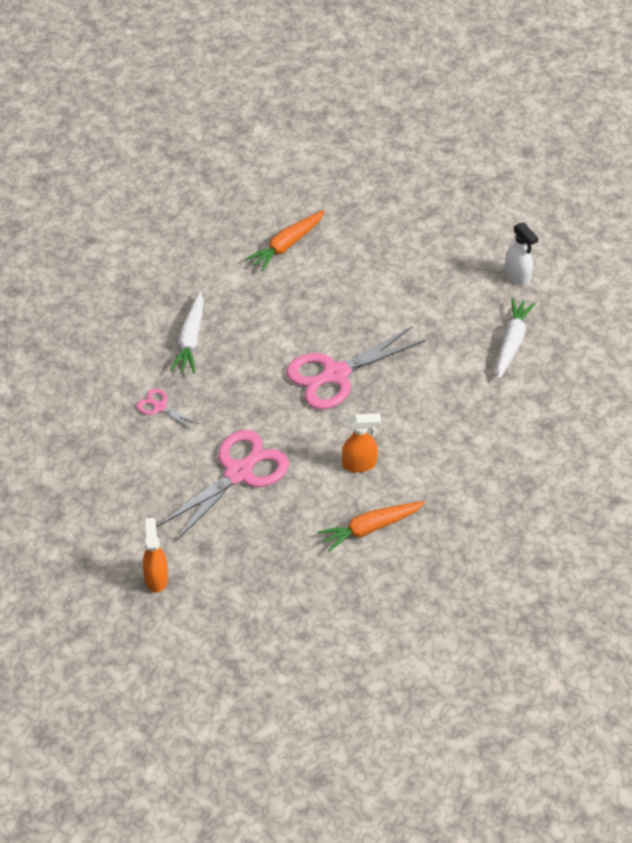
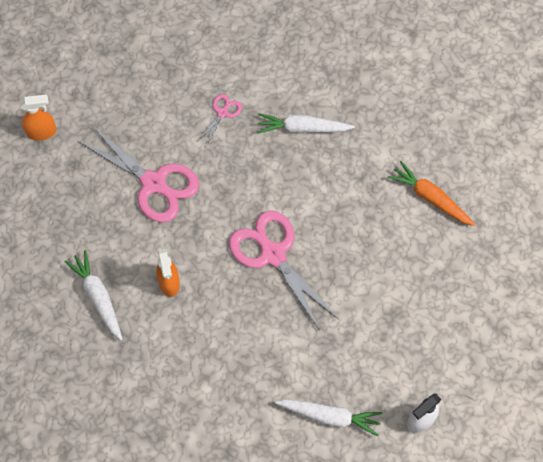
camera: 85 degrees right, 15 degrees up
(370, 528) = (98, 297): orange carrot -> white carrot

